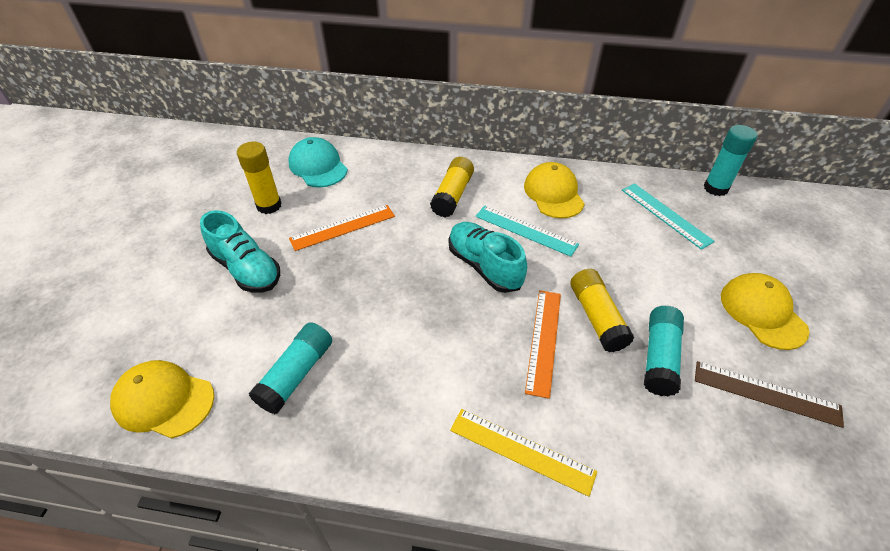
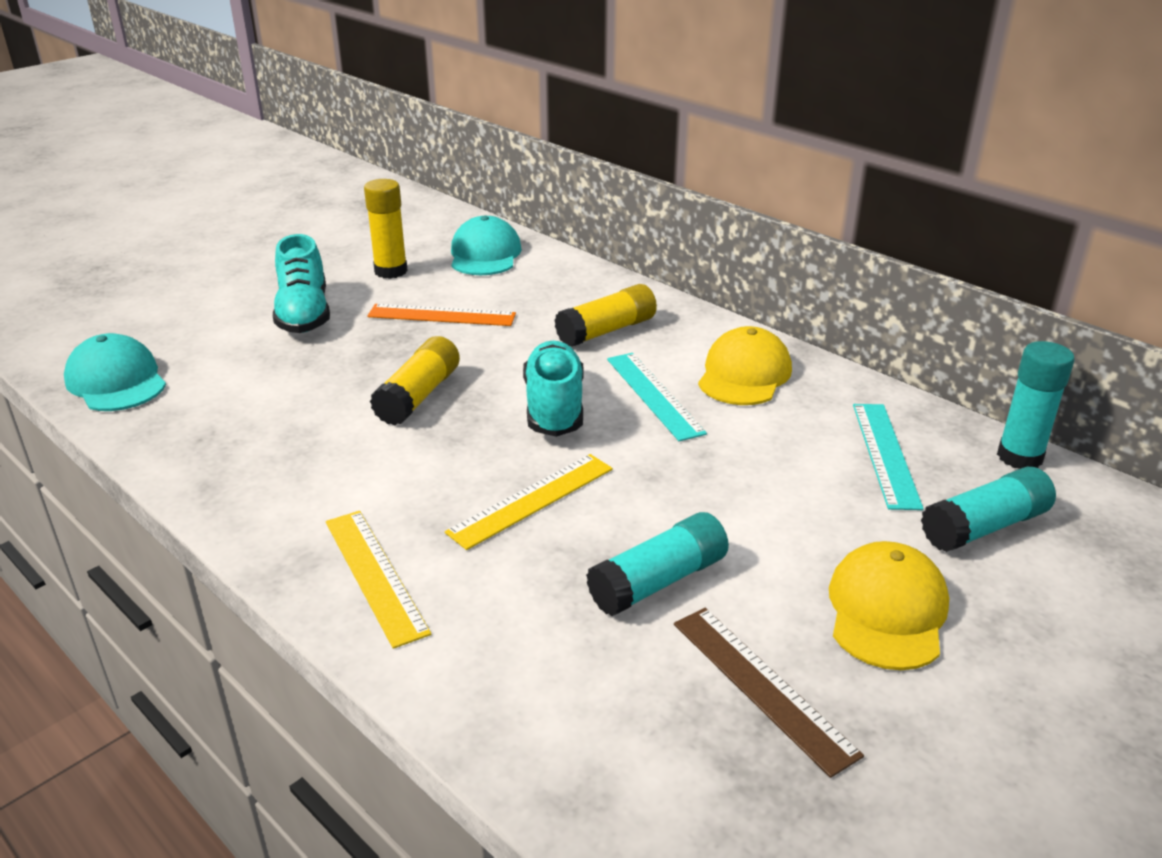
camera: 35 degrees right, 15 degrees down
(163, 400) = (116, 381): yellow cap -> turquoise cap
(296, 374) = (244, 412): turquoise glue stick -> turquoise glue stick (984, 527)
(544, 340) = (532, 500): orange ruler -> yellow ruler
(596, 317) = (629, 509): yellow glue stick -> yellow glue stick (418, 396)

